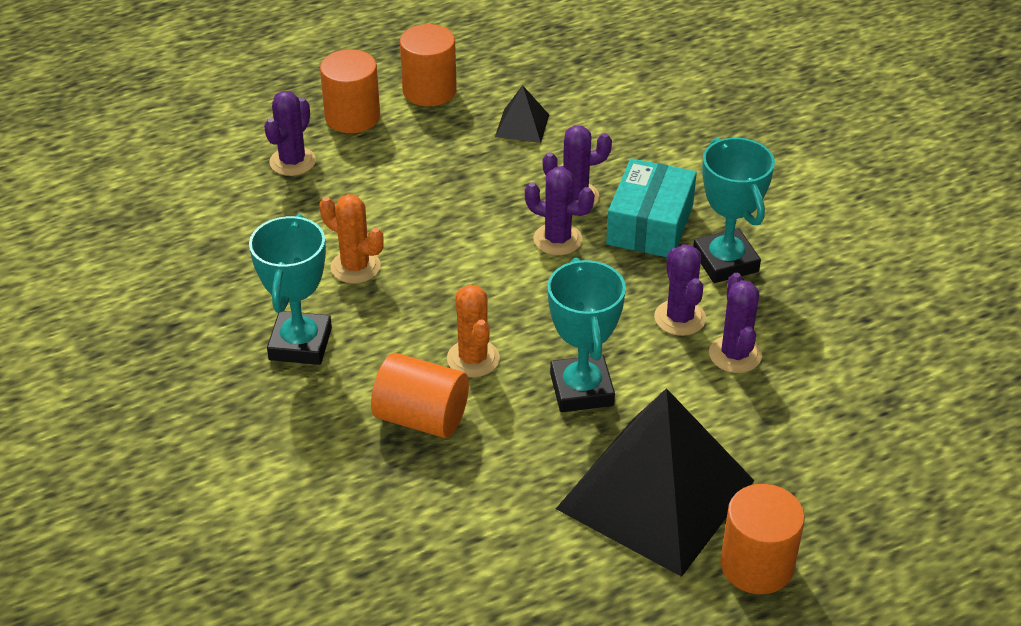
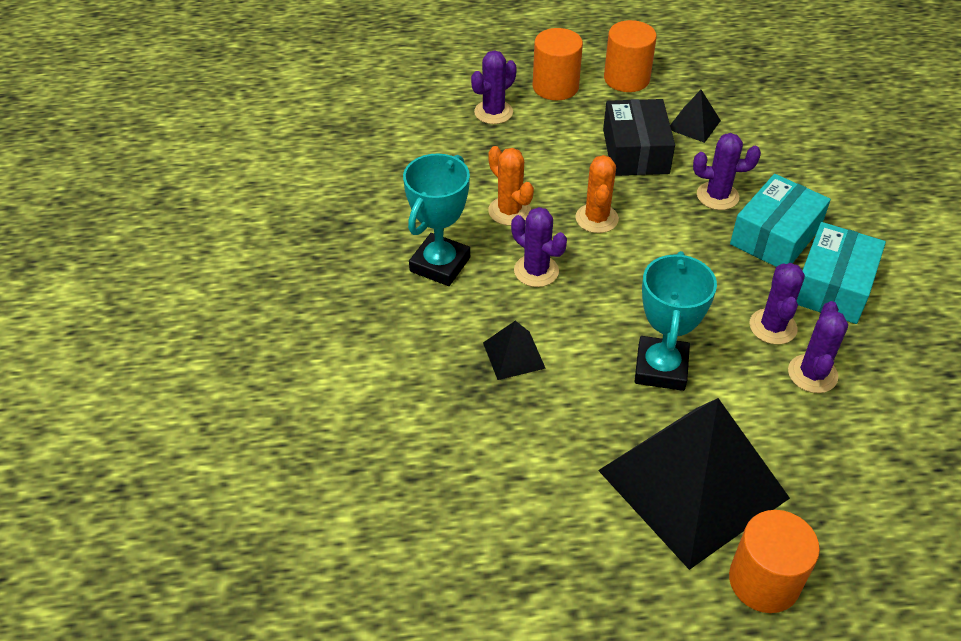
camera: 20 degrees right, 5 degrees up
(421, 418) = (514, 355): orange cylinder -> black pyramid
(470, 169) = (635, 151): none -> black box
(473, 359) = (577, 315): orange cactus -> orange cactus (596, 218)
(557, 239) = (688, 229): purple cactus -> purple cactus (536, 271)
(725, 262) = (833, 286): turquoise trophy -> turquoise box

